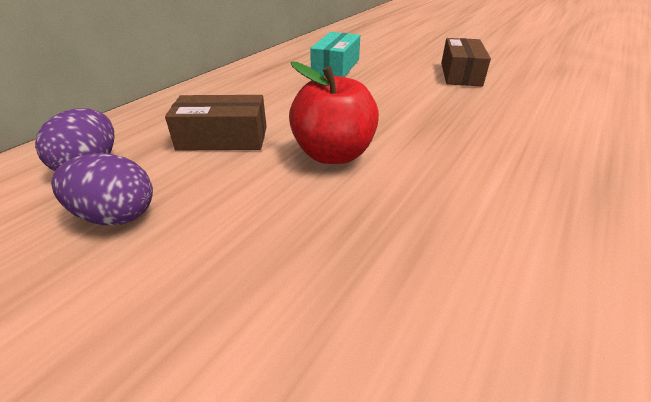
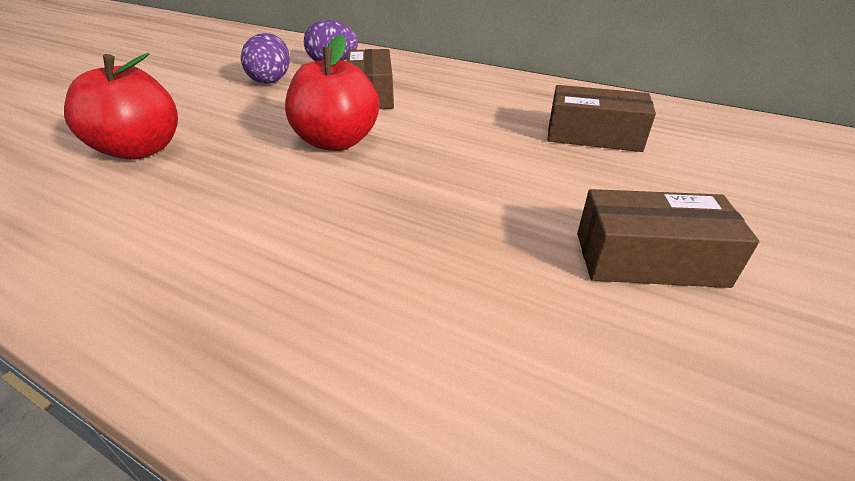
camera: 85 degrees right, 0 degrees up
(336, 67) = (593, 135): turquoise box -> brown box
(339, 312) = (141, 150): none -> red apple

